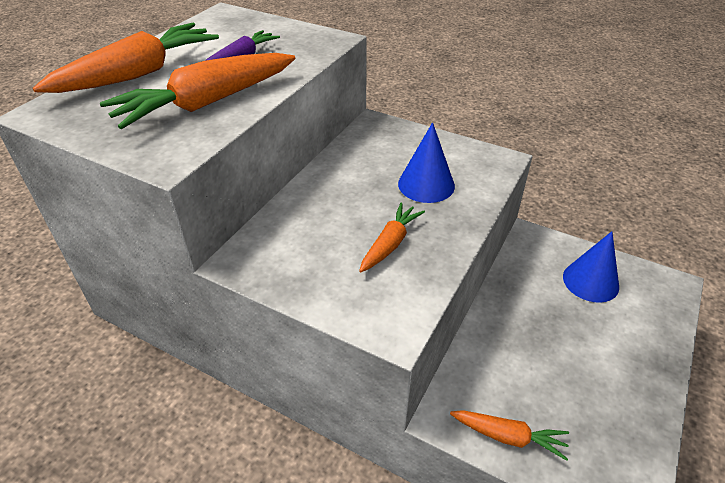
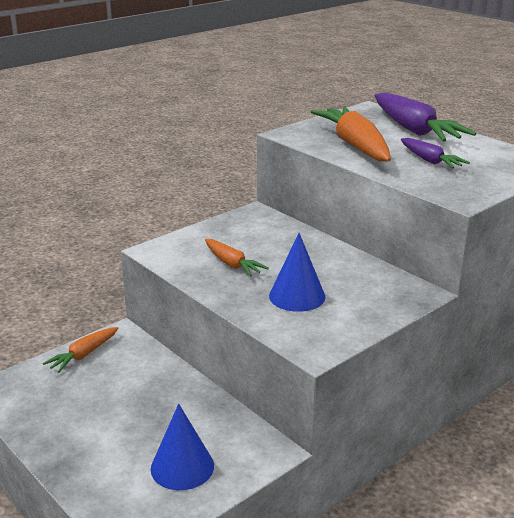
camera: 110 degrees right, 15 degrees down
(138, 74) = (414, 130): orange carrot -> purple carrot

